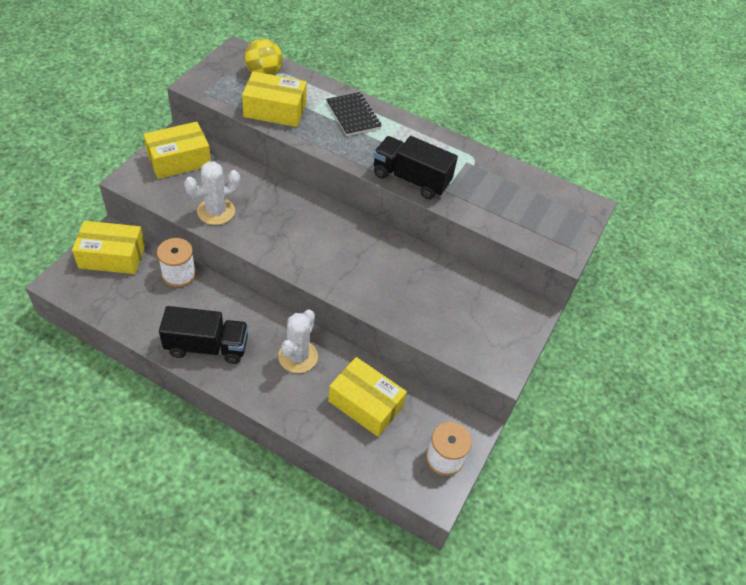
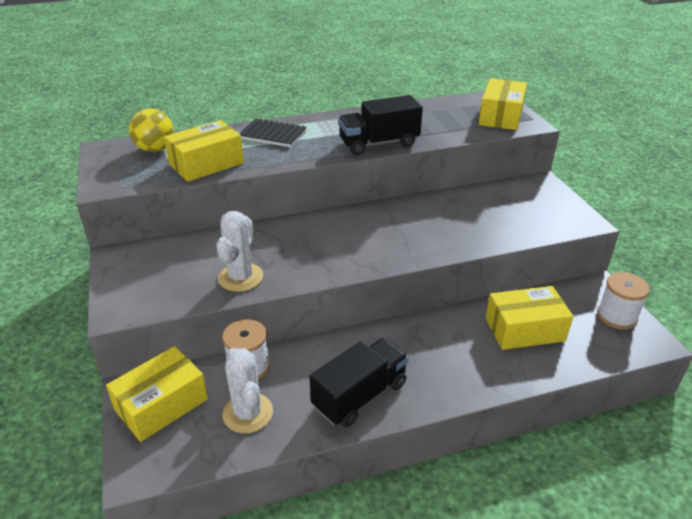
camera: 40 degrees left, 15 degrees down
(179, 160) = (144, 267): yellow box -> yellow box (501, 116)
(298, 356) = (434, 341): white cactus -> white cactus (248, 413)

